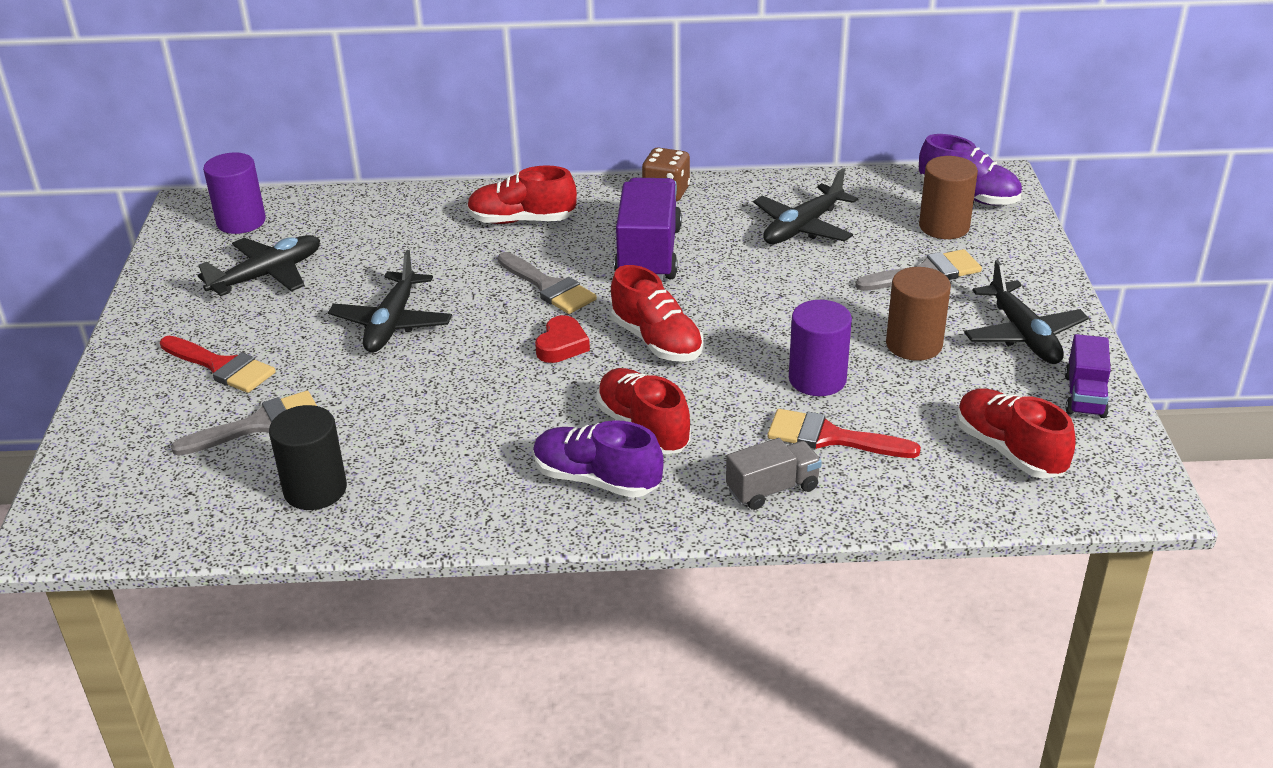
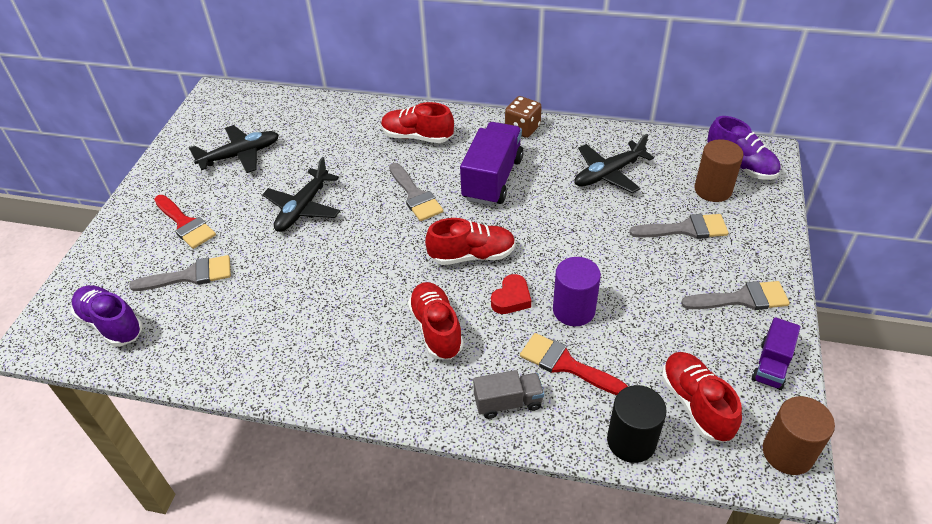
camera: 15 degrees right, 10 degrees up
(241, 221) = (240, 110): purple cylinder -> none
(315, 490) = (205, 337): black cylinder -> black cylinder (631, 441)
(562, 345) = (406, 247): red heart -> red heart (511, 298)
(596, 479) = (389, 367): purple shoe -> purple shoe (111, 324)
(657, 341) = (472, 255): red shoe -> red shoe turned 75 degrees counterclockwise
(914, 344) = (655, 292): brown cylinder -> brown cylinder (787, 453)
(1023, 335) = (741, 299): black plane -> grey brush

